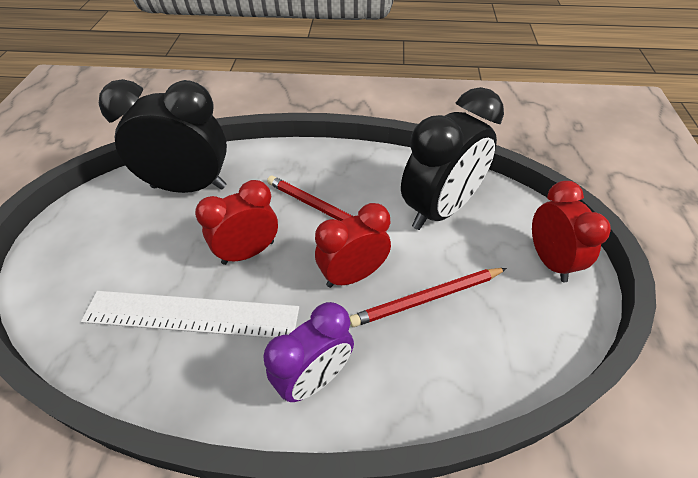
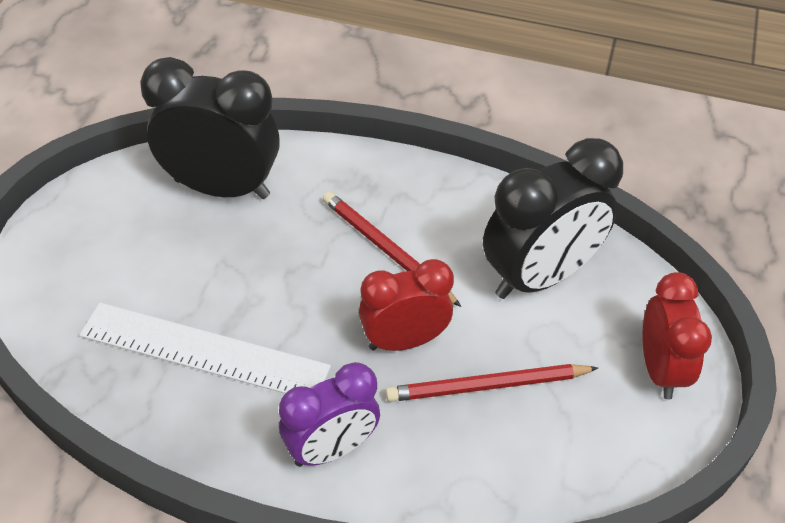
camera: 10 degrees right, 0 degrees up
(248, 252) = (282, 288): red clock -> none

